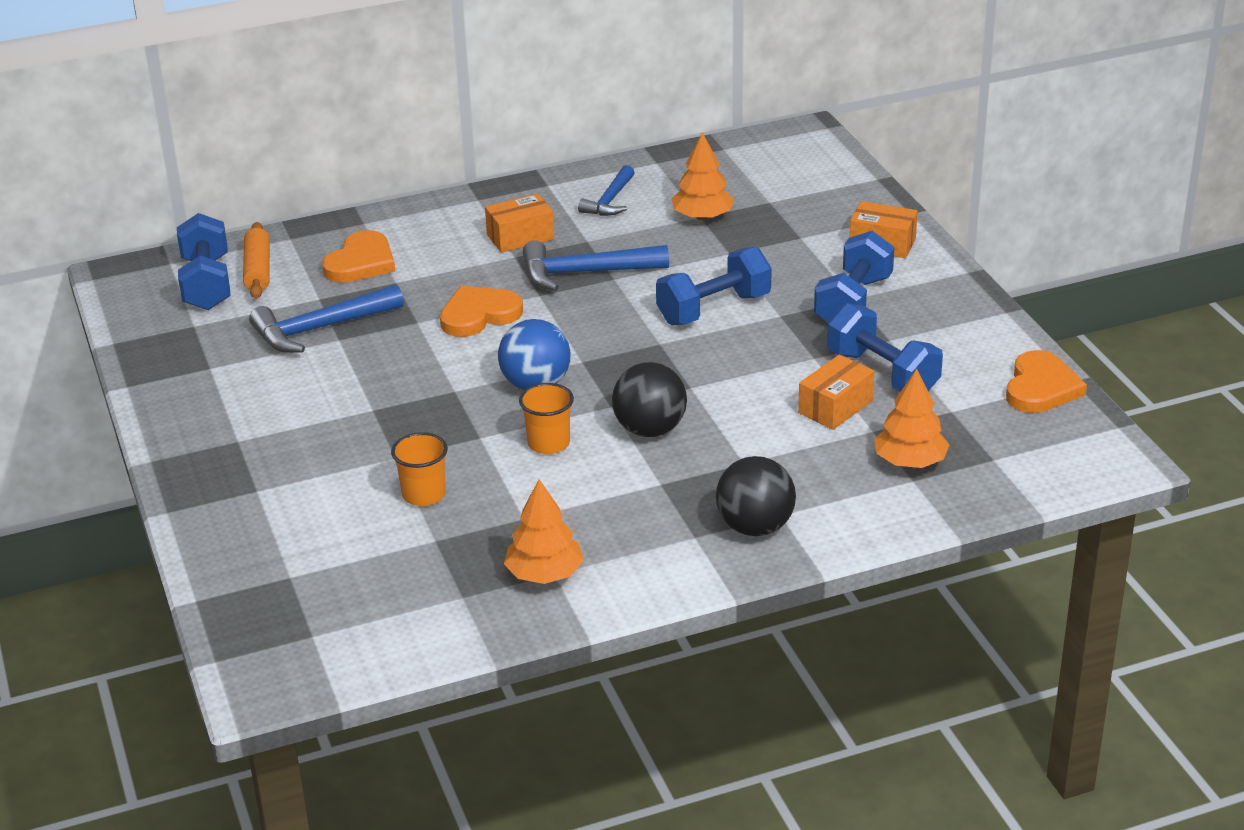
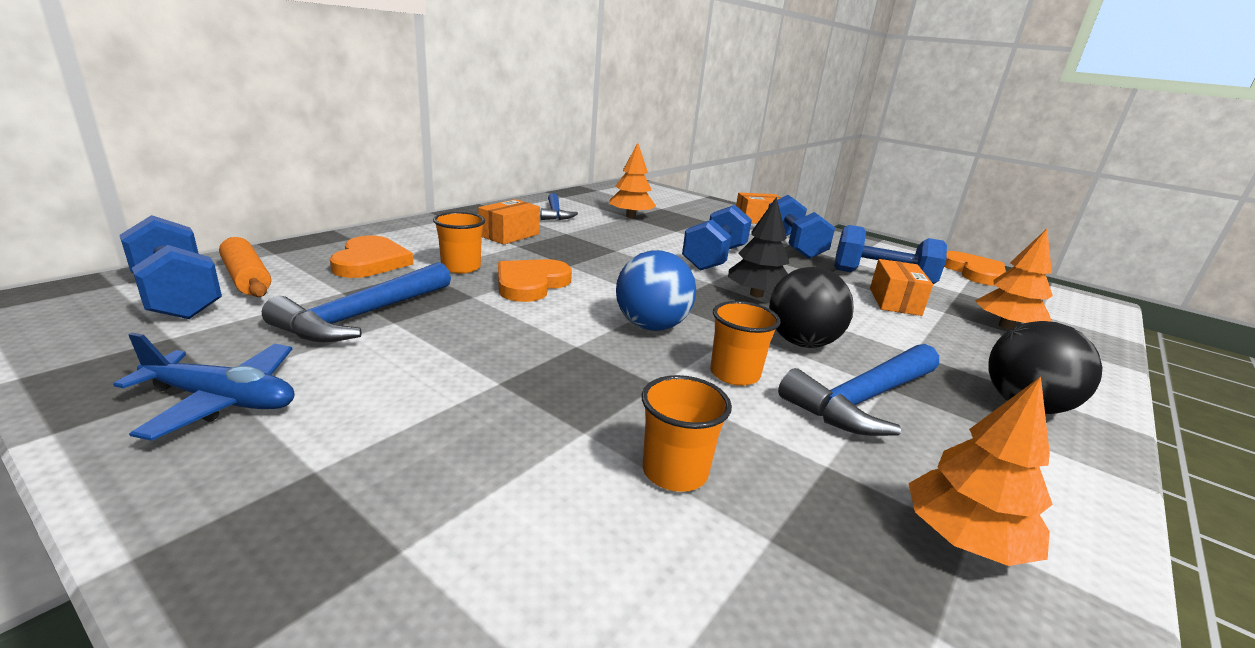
camera: 35 degrees left, 10 degrees down
(208, 385) = (222, 401): none -> blue plane
(434, 282) = (461, 267): none -> orange cup
(585, 273) = (589, 249): blue hammer -> blue hammer (863, 399)
(687, 368) = (756, 294): none -> black tree

